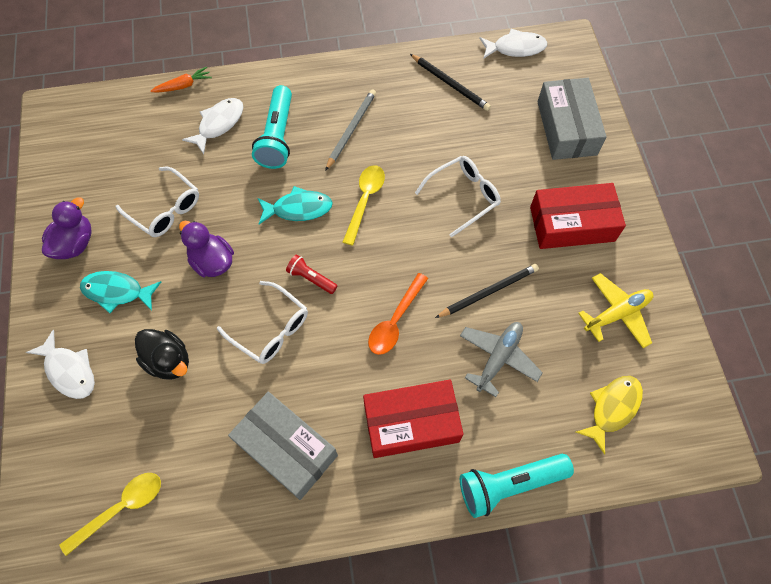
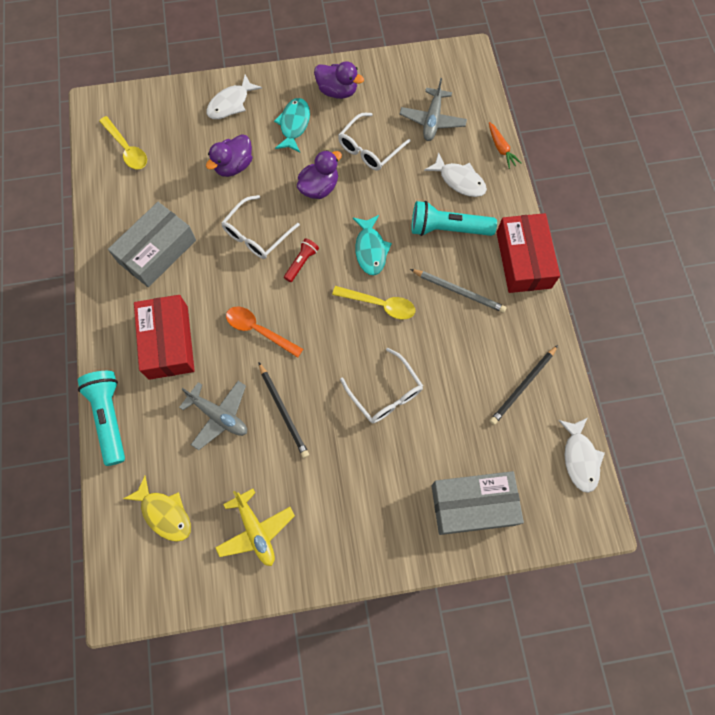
camera: 90 degrees right, 5 degrees up
(136, 146) = (432, 120): none -> grey plane
(169, 361) = (234, 166): black duck -> purple duck
(572, 224) = (355, 497): red box -> red box (523, 260)

